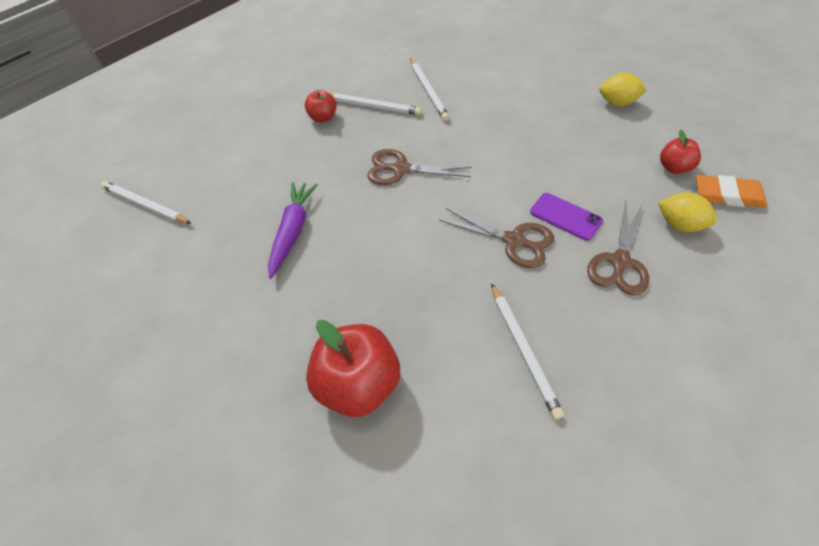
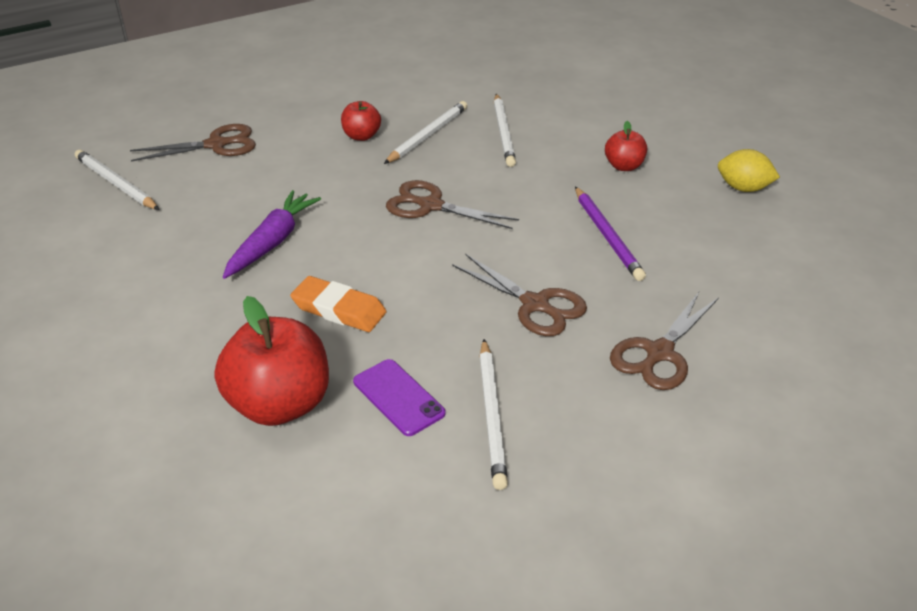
camera: 10 degrees right, 15 degrees down
(213, 150) = (216, 145): none -> brown scissors
(373, 106) = (427, 135): white pencil -> white pencil turned 90 degrees counterclockwise
(540, 166) = (607, 235): none -> purple pencil
(565, 216) = (613, 293): purple phone -> purple phone (398, 397)
(674, 167) = (782, 270): red apple -> red apple (624, 166)
(680, 224) = (758, 330): yellow lemon -> none
(728, 195) = (839, 313): orange eraser -> orange eraser (339, 309)

